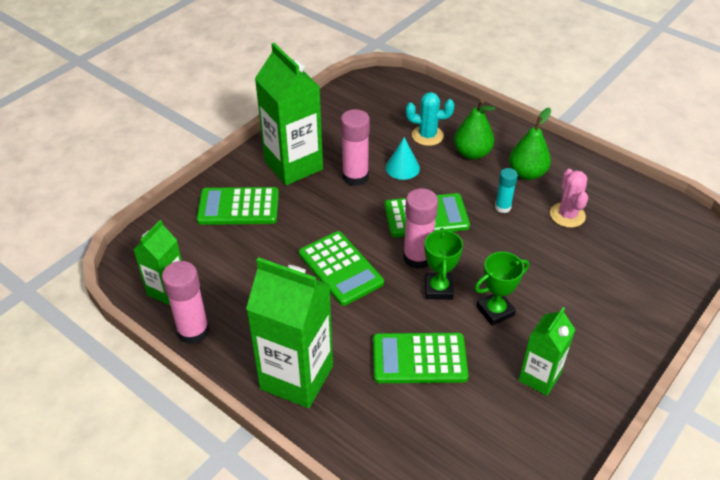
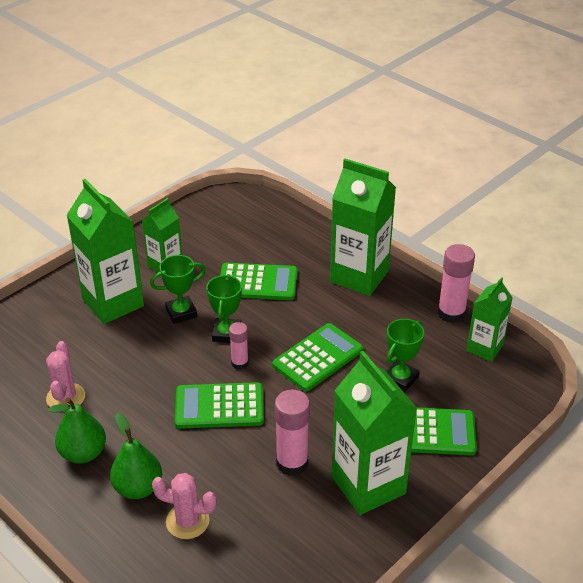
camera: 175 degrees left, 5 degrees down
(259, 252) = (400, 378): none -> green trophy
(340, 268) = (318, 358): green calculator -> green calculator turned 75 degrees clockwise
(402, 168) = (232, 472): turquoise cone -> none
(417, 258) = (239, 363): pink glue stick -> pink glue stick, size x0.59
(427, 136) = (187, 521): turquoise cactus -> pink cactus
(502, 207) = (131, 411): turquoise glue stick -> none
(576, 318) = (113, 303): none -> green carton

